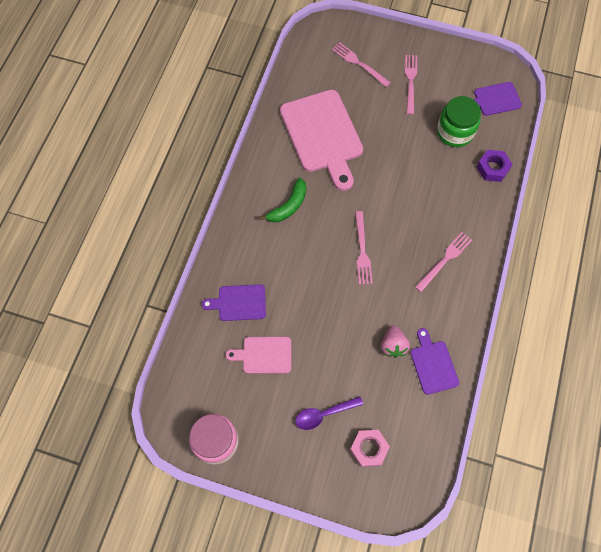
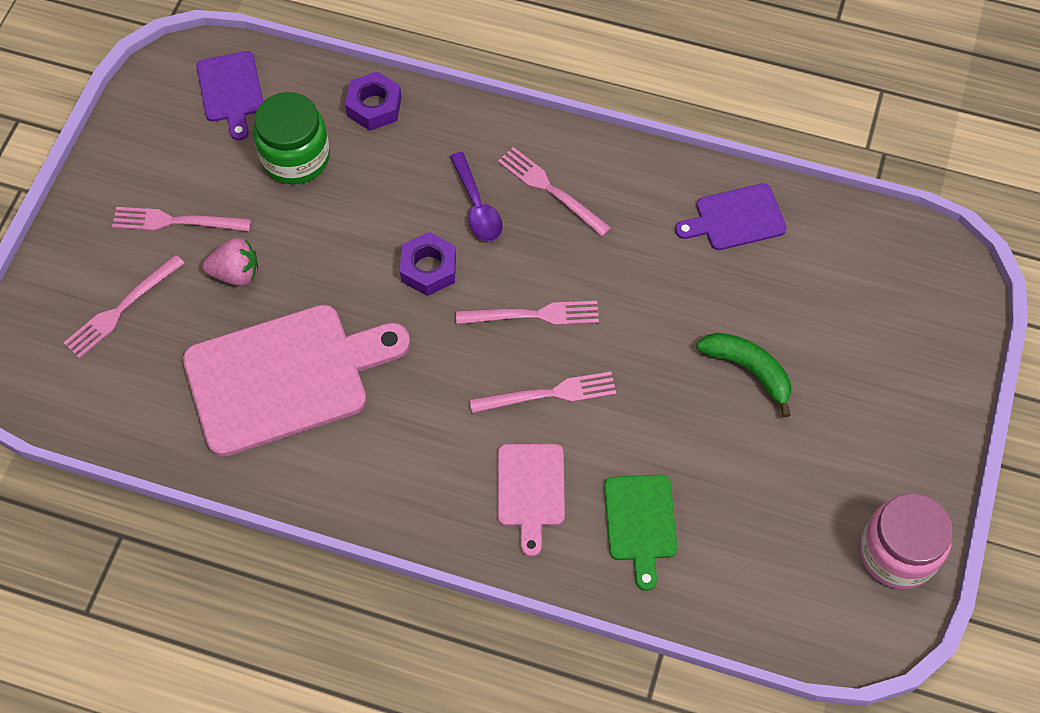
camera: 90 degrees left, 5 degrees down
(239, 303) = (640, 523): purple cutting board -> green cutting board
(264, 355) = (737, 477): pink cutting board -> pink cutting board (531, 490)
(288, 206) = (440, 438): green banana -> green banana (749, 370)
(314, 258) = (549, 394): none -> pink fork
(324, 414) = (833, 381): purple spoon -> purple spoon (477, 206)
(369, 449) = (881, 316): pink nut -> none
(389, 198) = (428, 268): none -> purple nut
(393, 345) = (707, 274): pink strawberry -> pink strawberry (236, 273)

